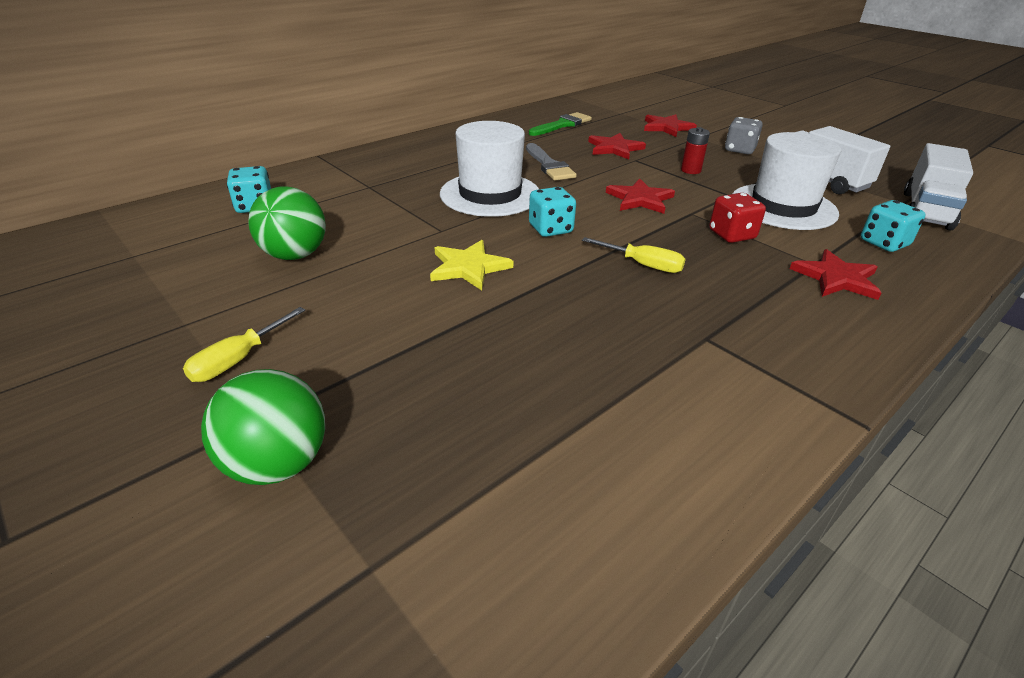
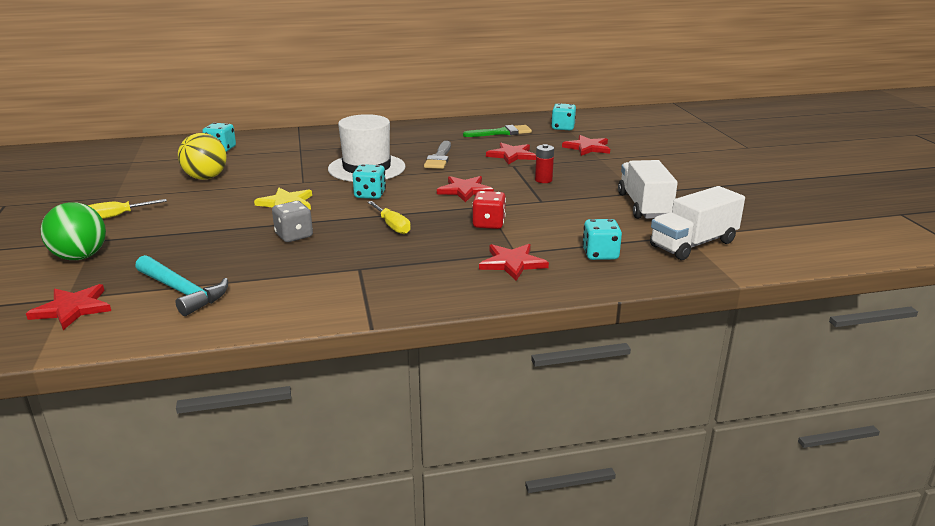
camera: 30 degrees right, 10 degrees down
(295, 255) = (206, 177): green ball -> yellow ball
(417, 588) = (73, 308): none -> red star
(549, 468) = (182, 292): none -> turquoise hammer
(609, 110) = (563, 128): none -> turquoise dice
(739, 150) = (618, 174): grey dice -> grey dice (294, 236)
(783, 206) = (568, 216): white hat -> none

